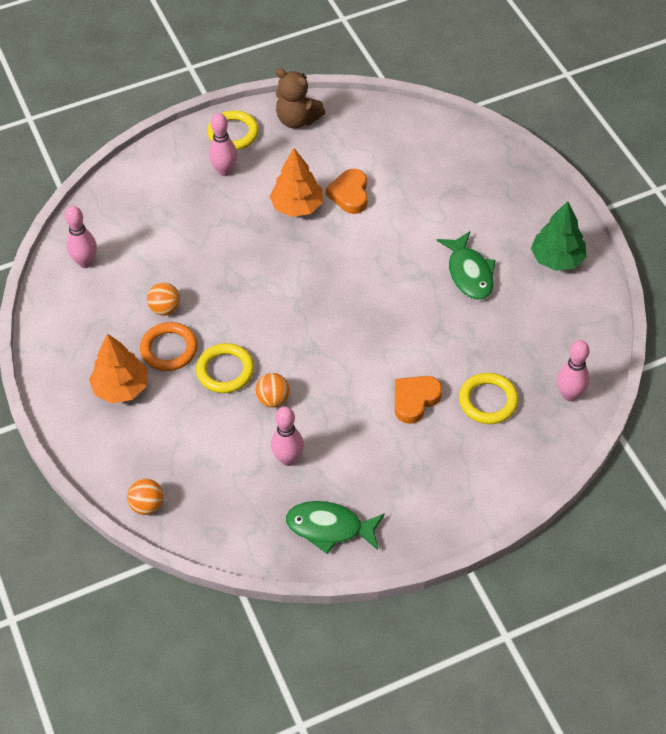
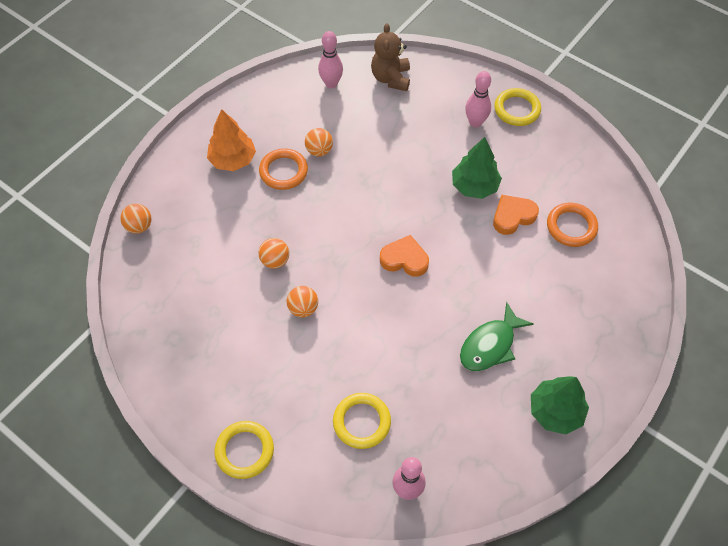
camera: 60 degrees right, 5 degrees up
(225, 371) = (284, 216): yellow ring -> yellow ring (244, 451)
(288, 459) = (225, 298): pink bowling pin -> none
(297, 120) = (564, 144): brown teddy bear -> brown teddy bear (391, 78)
(297, 206) = (474, 186): orange tree -> green tree
(329, 527) = (175, 357): green fish -> none
(343, 398) = (303, 308): none -> orange ball
(389, 159) = (571, 227): none -> orange ring
(415, 400) = (330, 363): orange heart -> orange heart (404, 259)

